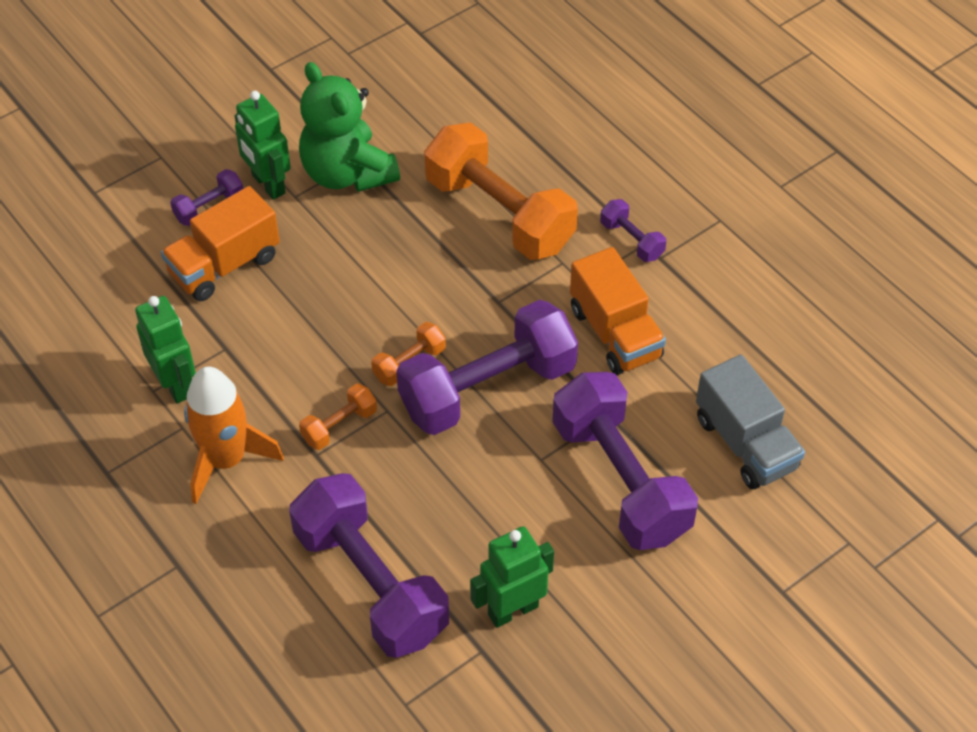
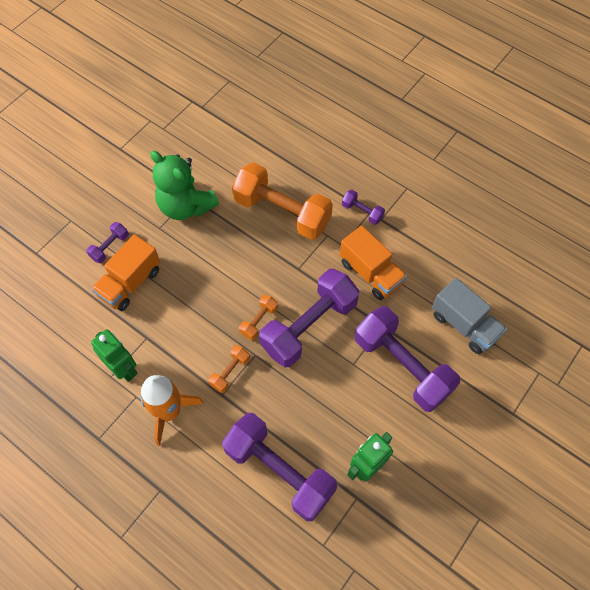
camera: 15 degrees left, 10 degrees up
(268, 184) = (141, 224): green robot -> none

